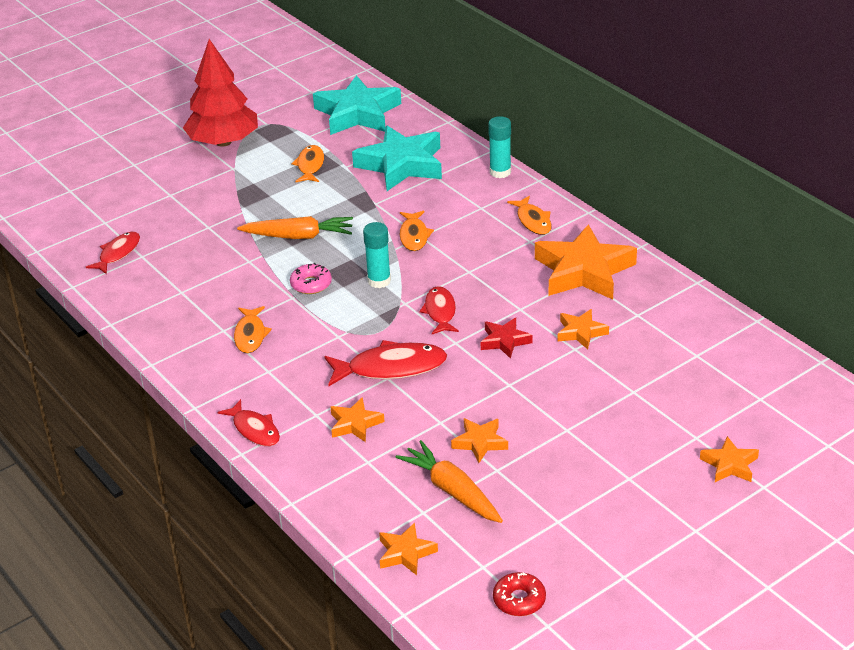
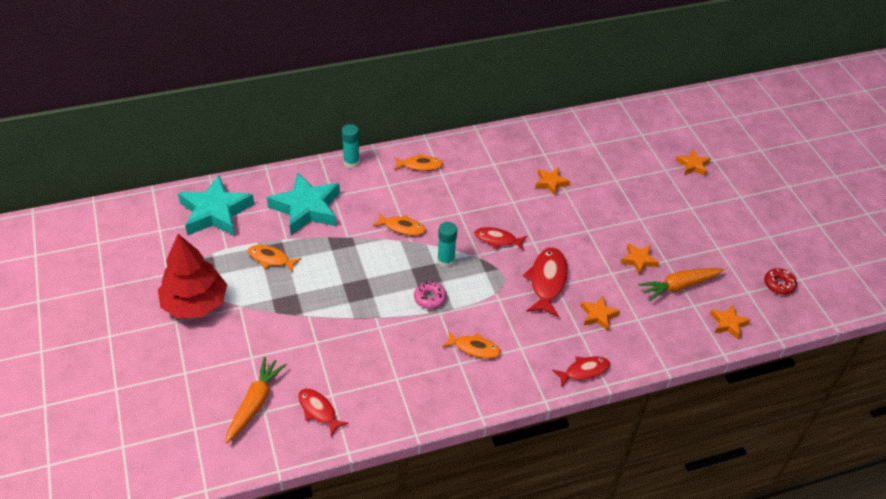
camera: 75 degrees left, 10 degrees up
(299, 236) = (364, 290): orange carrot -> orange carrot (255, 403)
(504, 341) = (543, 219): red star -> none
(584, 271) = (489, 161): orange star -> none

